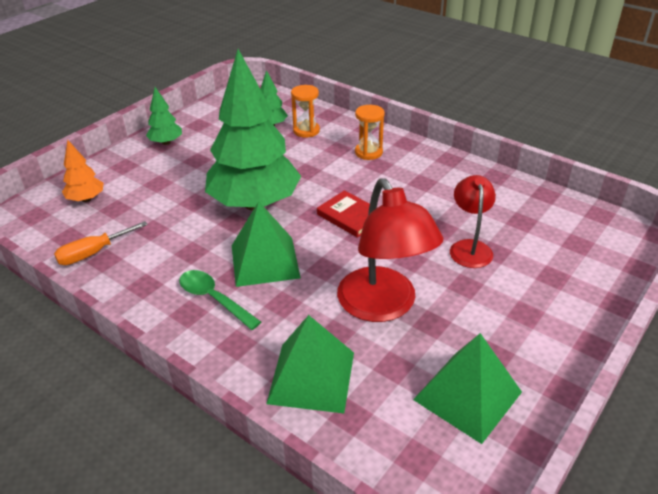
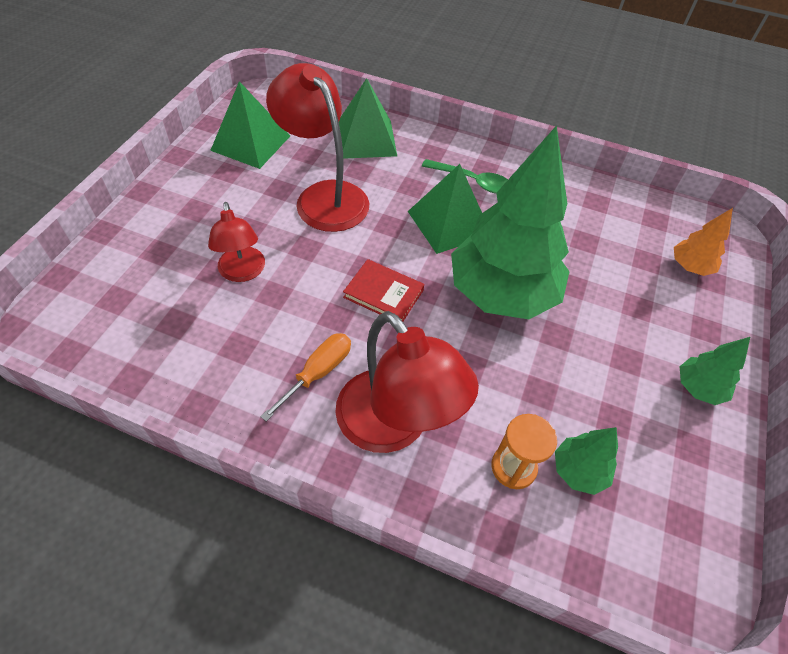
camera: 160 degrees right, 15 degrees up
(93, 253) = (613, 206): orange screwdriver -> orange screwdriver (318, 373)
(368, 152) = (394, 426): orange hourglass -> red lamp

